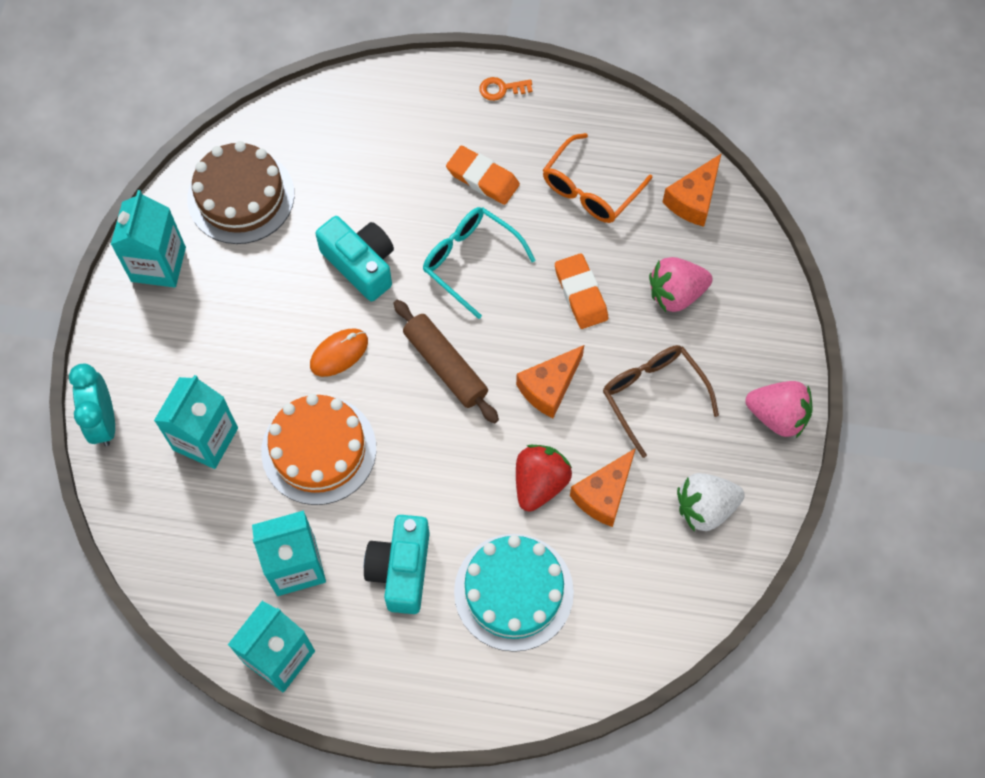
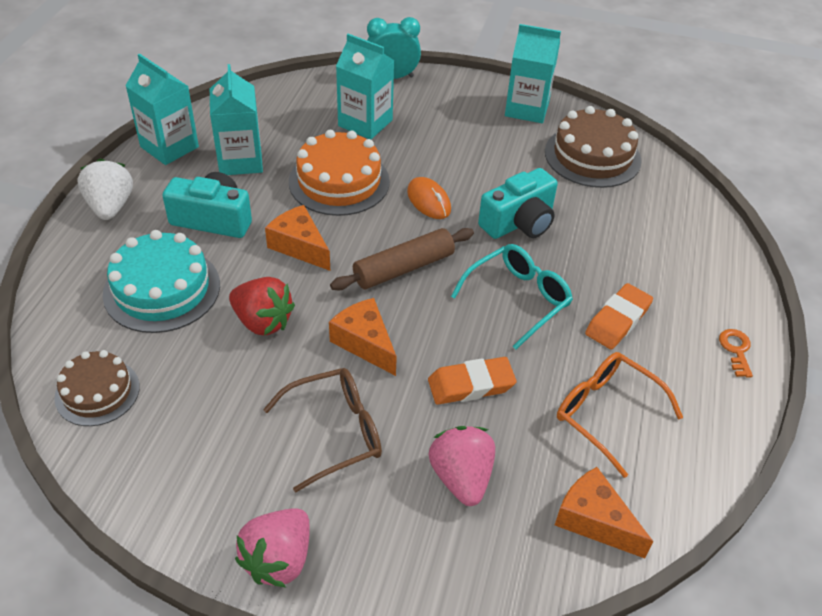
camera: 95 degrees right, 20 degrees down
(604, 494) = (234, 371): orange cheese -> orange cheese (299, 246)
(652, 609) = (97, 392): none -> brown cake
(705, 508) = (188, 459): white strawberry -> white strawberry (110, 206)

